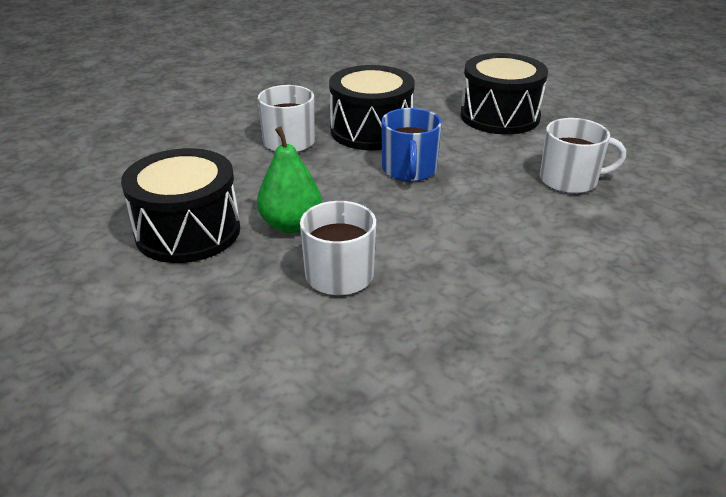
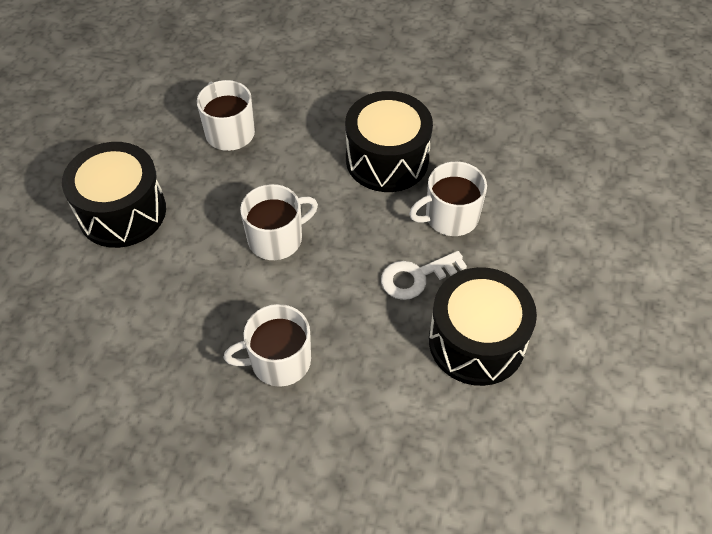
camera: 120 degrees left, 20 degrees up
(291, 225) = (416, 277): green pear -> white key
(371, 131) = (214, 302): black drum -> black drum (387, 159)
(409, 170) = (276, 238): blue mug -> white mug

